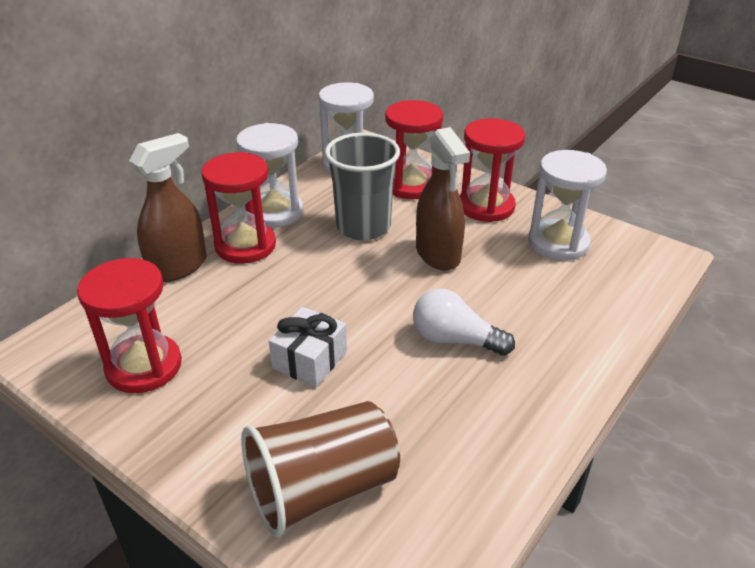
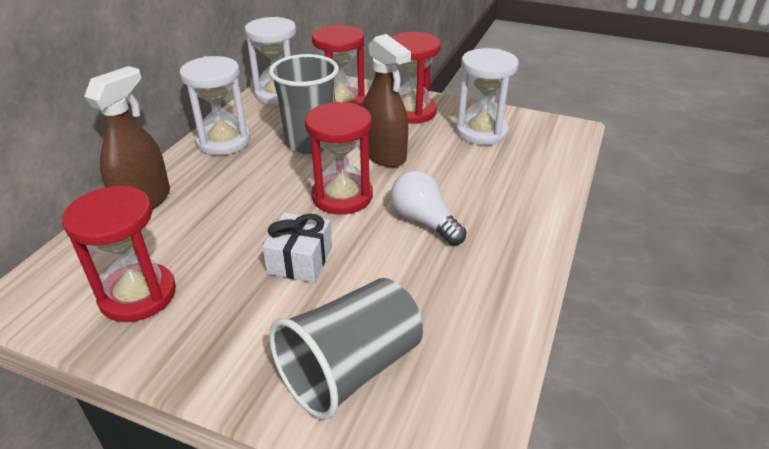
camera: 15 degrees left, 0 degrees up
(245, 246) = (205, 173): red hourglass -> red hourglass (342, 196)
(322, 489) = (351, 369): brown cup -> grey cup
(455, 340) = (424, 221): white light bulb -> white light bulb turned 45 degrees clockwise

